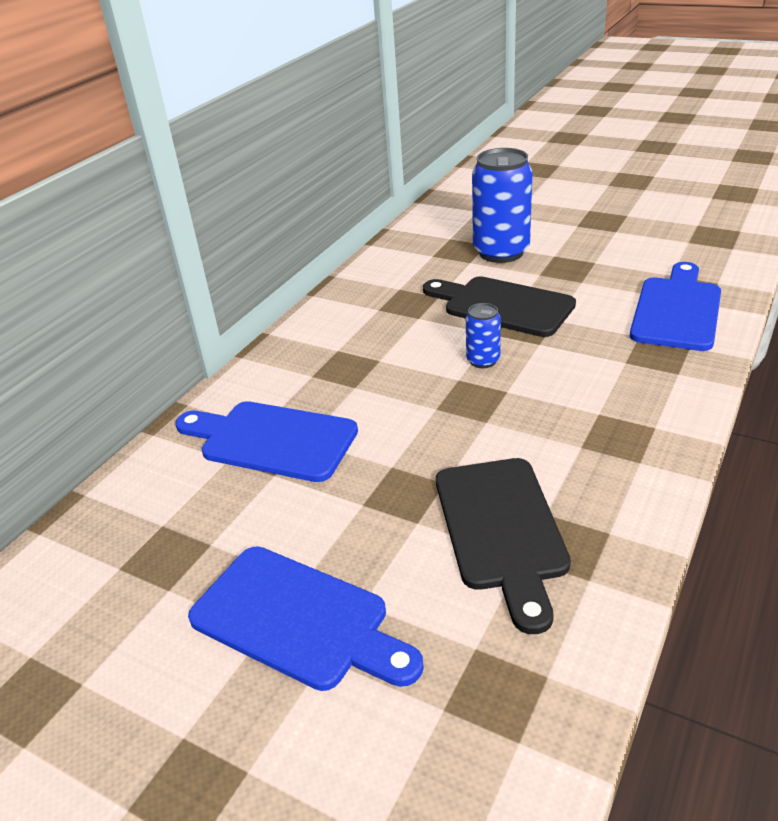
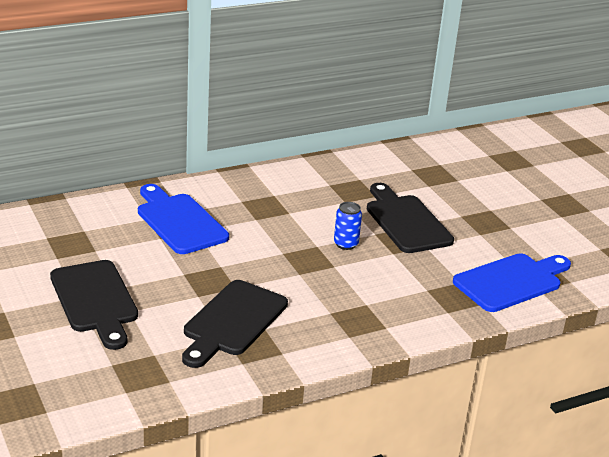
camera: 30 degrees right, 5 degrees down
(297, 619) = (95, 300): blue cutting board -> black cutting board
(501, 252) = (459, 190): blue can -> none

